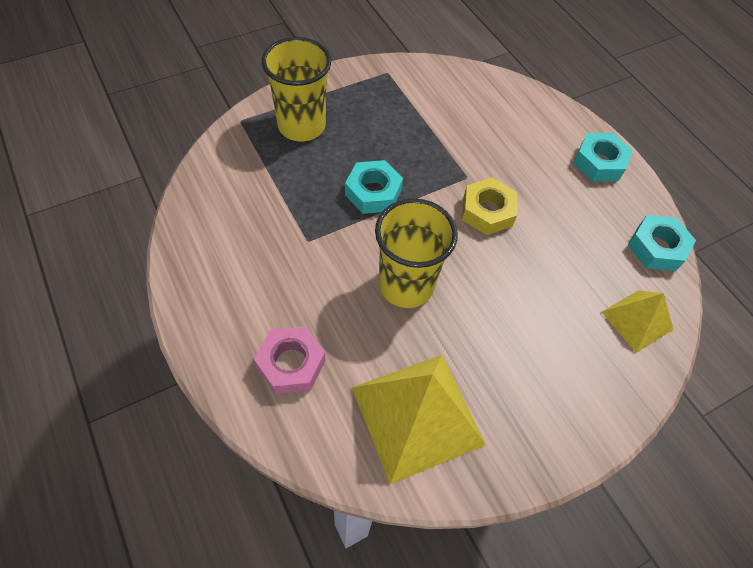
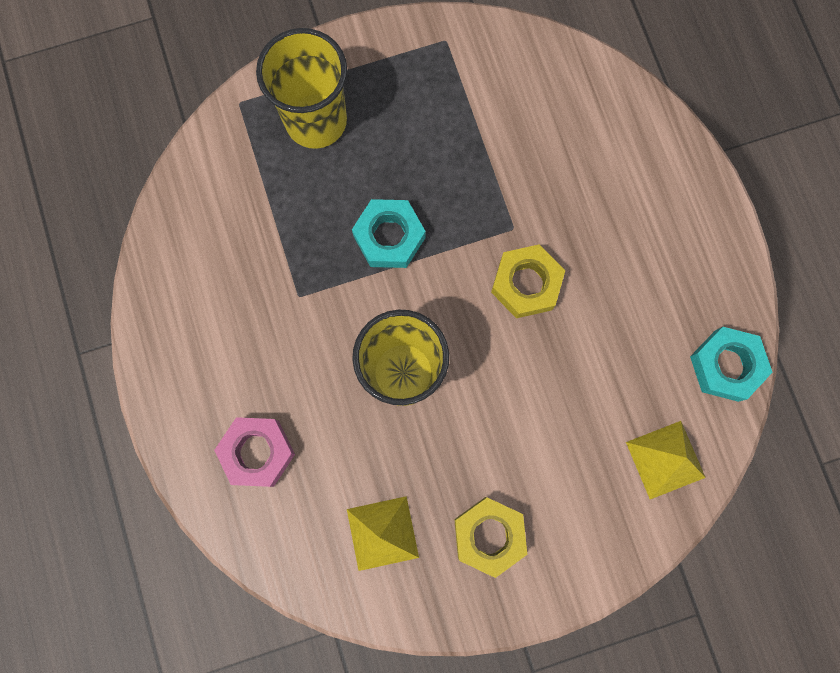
camera: 15 degrees right, 20 degrees up
(417, 415) = (382, 533): yellow pyramid -> yellow pyramid, size x0.56
(512, 402) = (489, 535): none -> yellow nut
(599, 162) = (695, 227): turquoise nut -> none

